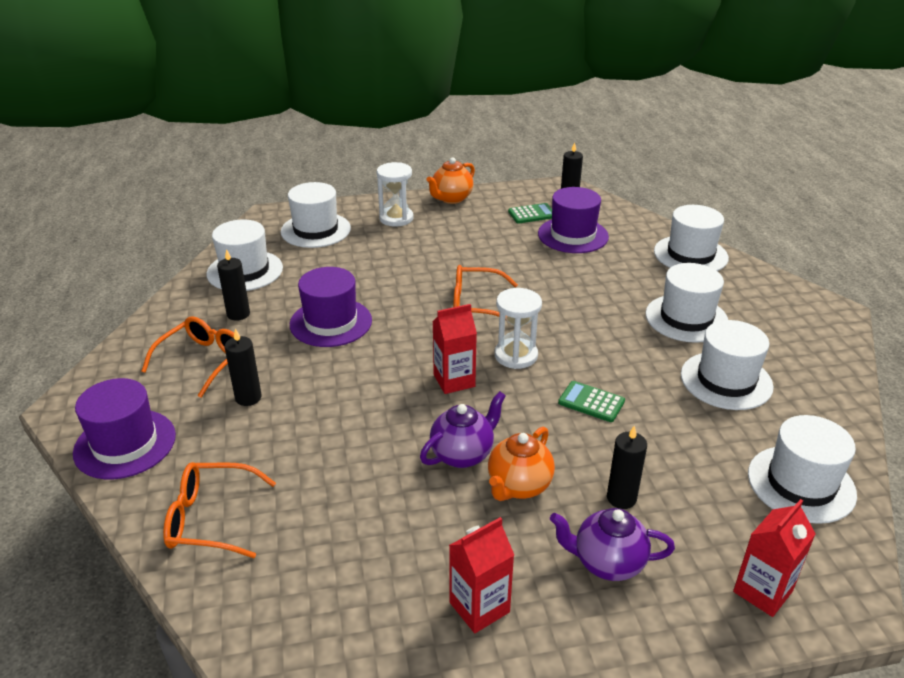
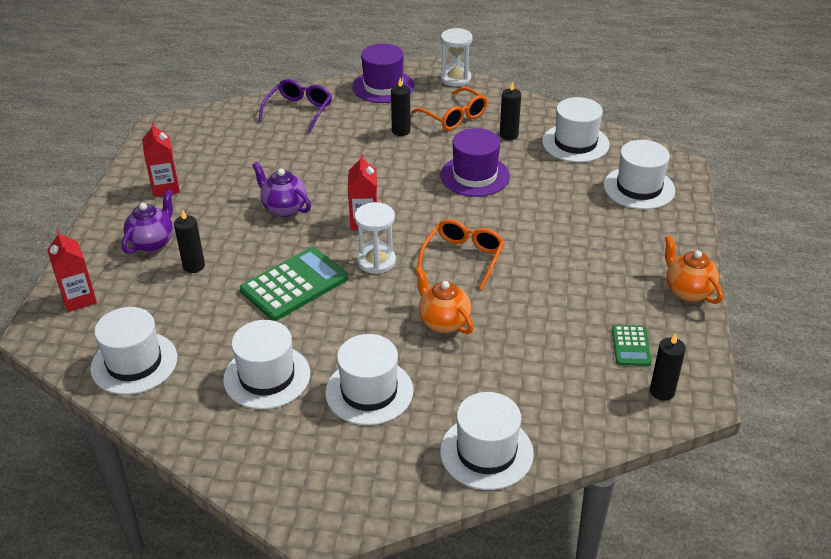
camera: 110 degrees right, 5 degrees up
(210, 518) = (299, 110): orange glasses -> purple glasses
(396, 218) = (649, 241): white hourglass -> white hourglass (455, 78)
(463, 454) = (284, 208): purple teapot -> purple teapot turned 150 degrees clockwise
(518, 486) = (238, 224): orange teapot -> orange teapot (443, 322)
(573, 235) = (568, 364): purple hat -> none
(591, 402) = (294, 284): green calculator -> green calculator, size x1.90

